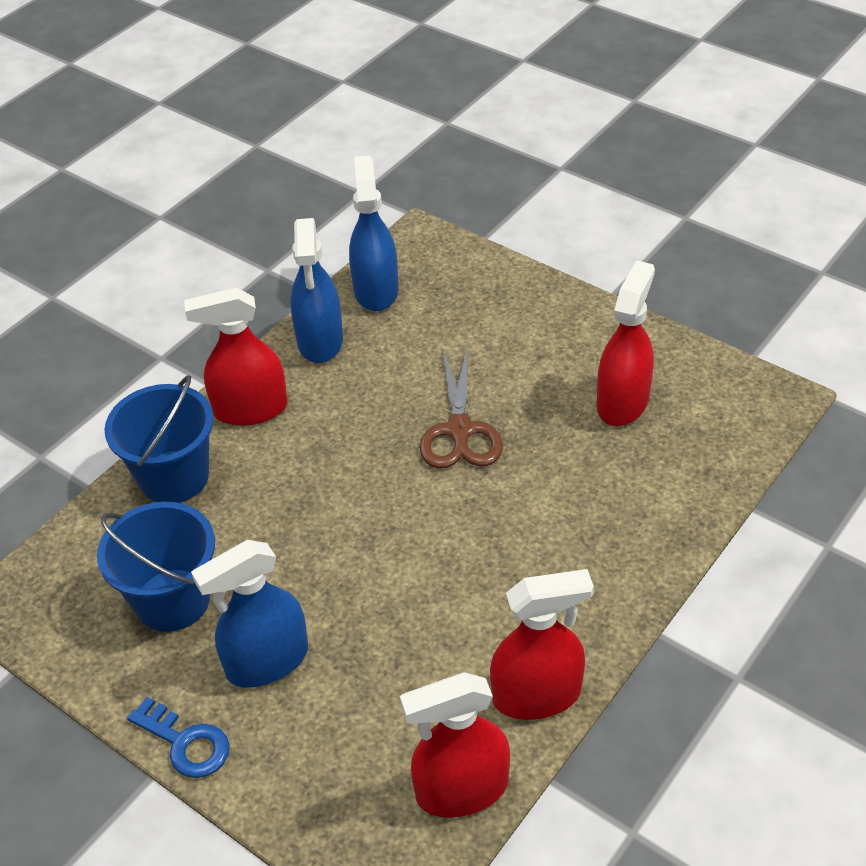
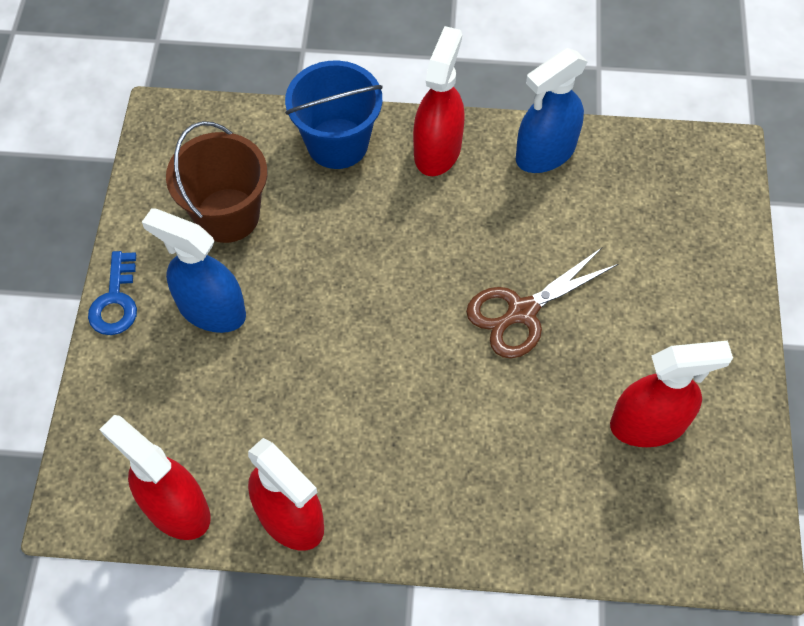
camera: 55 degrees right, 15 degrees up
(172, 600) = (227, 215): blue bucket -> brown bucket
(250, 409) = (437, 150): red spray bottle -> red spray bottle turned 60 degrees clockwise
(376, 290) = (634, 158): blue spray bottle -> none

